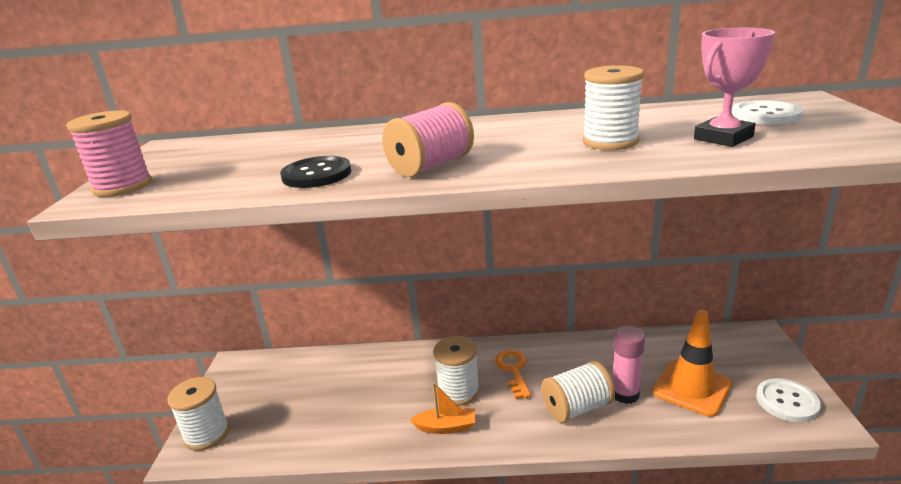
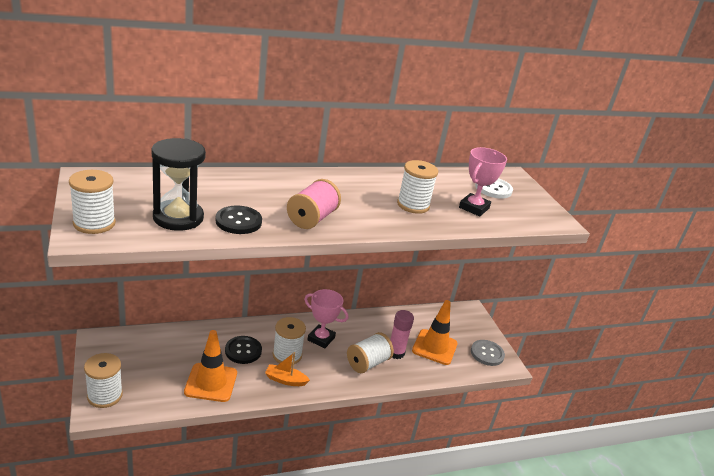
camera: 25 degrees left, 5 degrees up
(123, 186) = (94, 223): pink spool -> white spool
(236, 175) = (178, 218): none -> black hourglass
(343, 425) = (211, 382): none -> orange traffic cone
(401, 383) = (243, 351): none -> black button
(446, 427) = (285, 380): orange boat -> orange boat turned 150 degrees counterclockwise
(513, 370) = (321, 339): orange key -> pink trophy
(787, 401) = (487, 353): white button -> grey button

